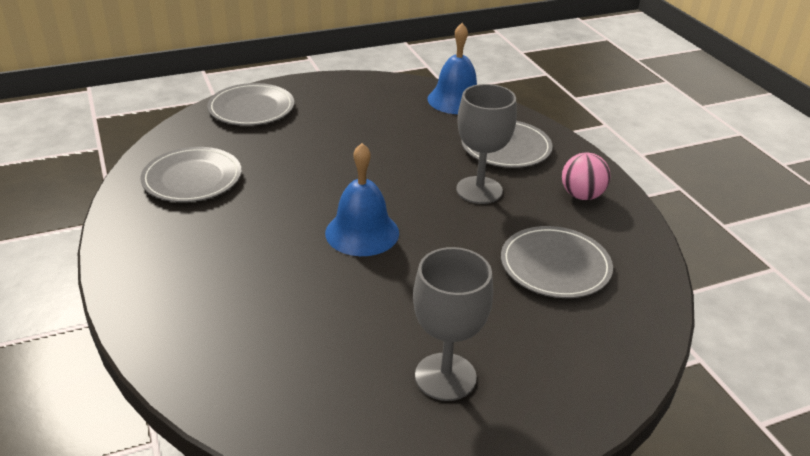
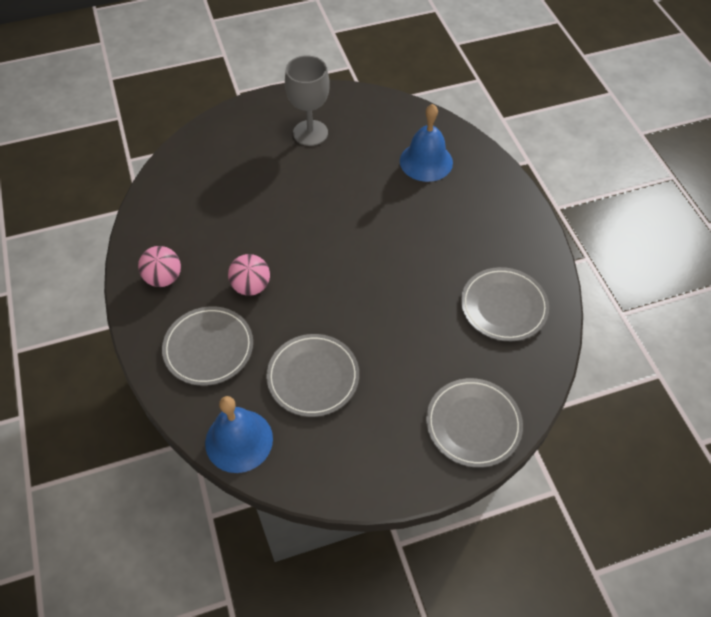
camera: 175 degrees left, 20 degrees up
(362, 232) = (354, 240): blue bell -> blue bell (426, 161)
(479, 190) = (251, 286): grey goblet -> pink ball
(555, 266) = (216, 206): grey plate -> grey plate (313, 377)

